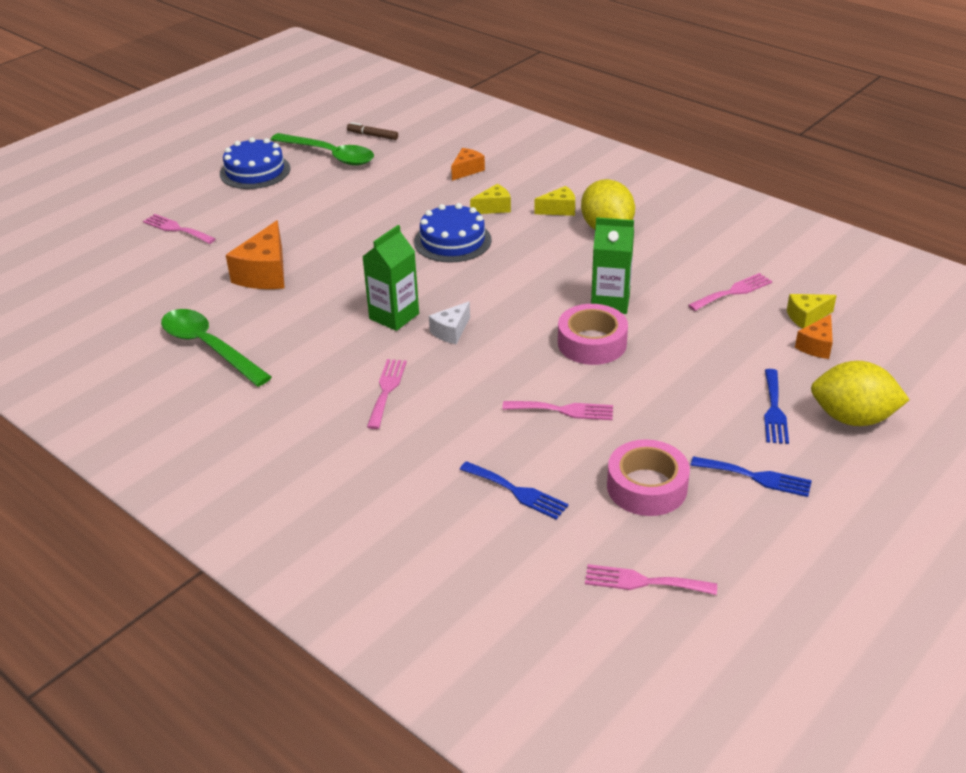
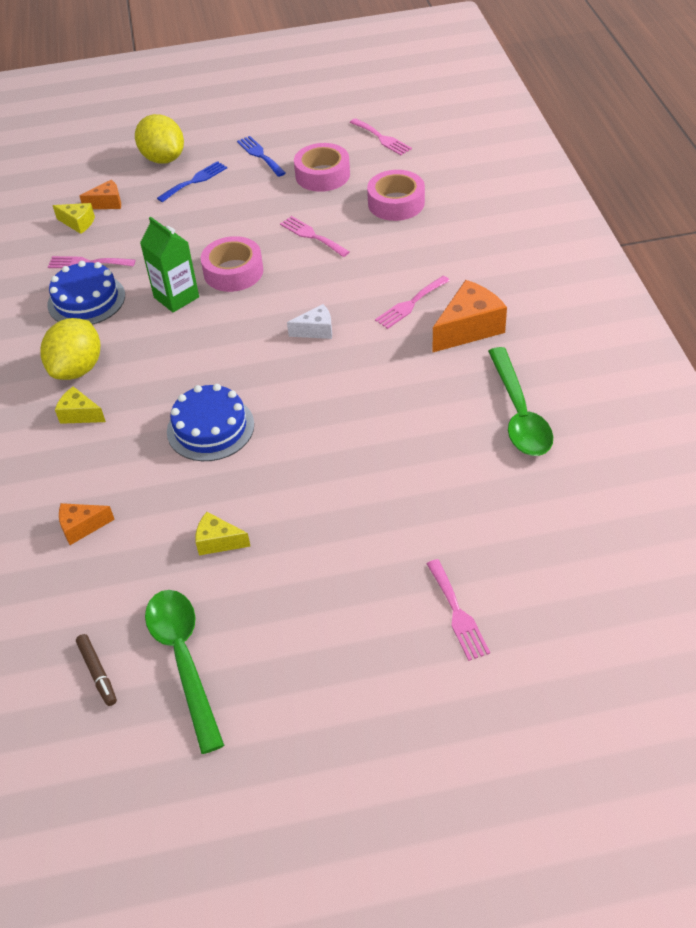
camera: 140 degrees left, 10 degrees up
(255, 171) = (294, 683): blue cake -> blue cake (86, 300)
(265, 273) = (411, 481): orange cheese -> orange cheese (469, 328)
(394, 316) = (343, 368): green carton -> none
(494, 208) = (127, 451): yellow cheese -> yellow cheese (218, 542)
(517, 492) = (396, 203): blue fork -> pink tape

